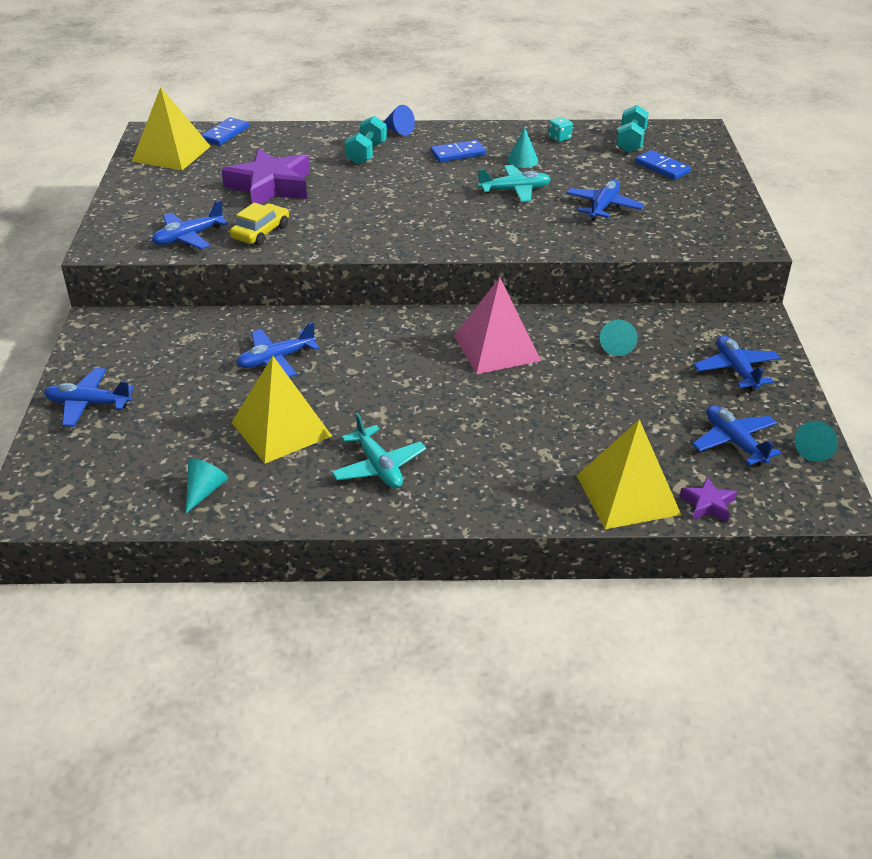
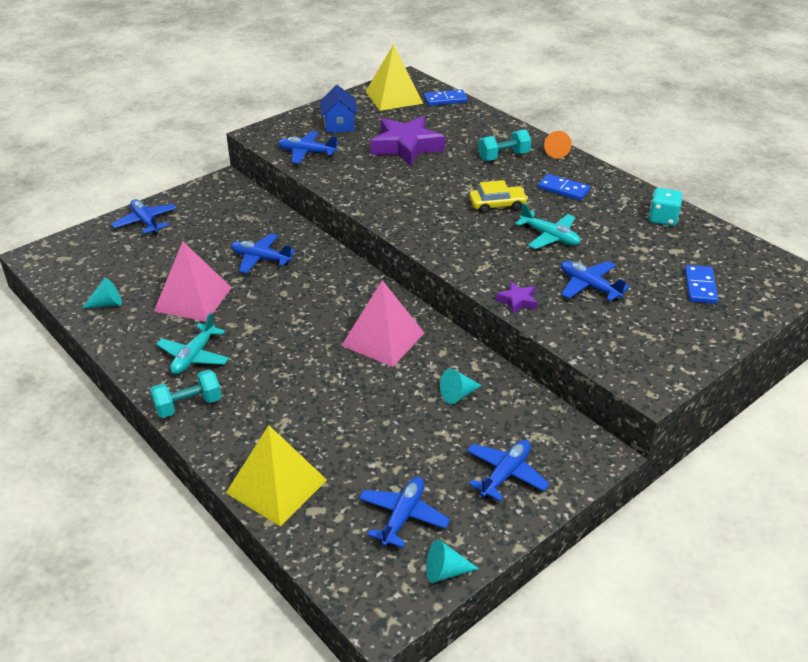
camera: 50 degrees right, 0 degrees up
(168, 200) = (339, 125): none -> blue house
(261, 232) = (347, 172): yellow car -> yellow car (497, 205)
(281, 429) = (193, 299): yellow pyramid -> pink pyramid
(398, 130) = (555, 152): blue cone -> orange cone
(522, 160) = (600, 219): turquoise cone -> none
(559, 138) = (663, 219): turquoise dice -> turquoise dice, size x1.52
(603, 207) = (589, 286): blue plane -> blue plane turned 120 degrees counterclockwise
(631, 142) = (716, 253): turquoise dumbbell -> turquoise dumbbell (188, 405)
(708, 504) = (306, 536): purple star -> purple star (517, 301)

